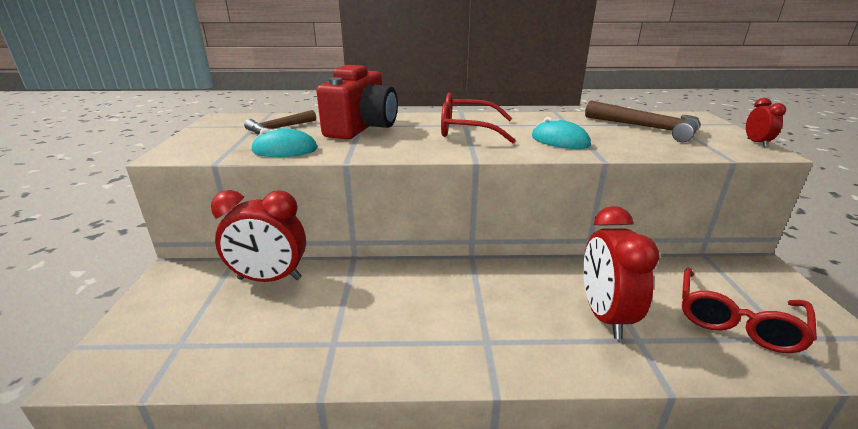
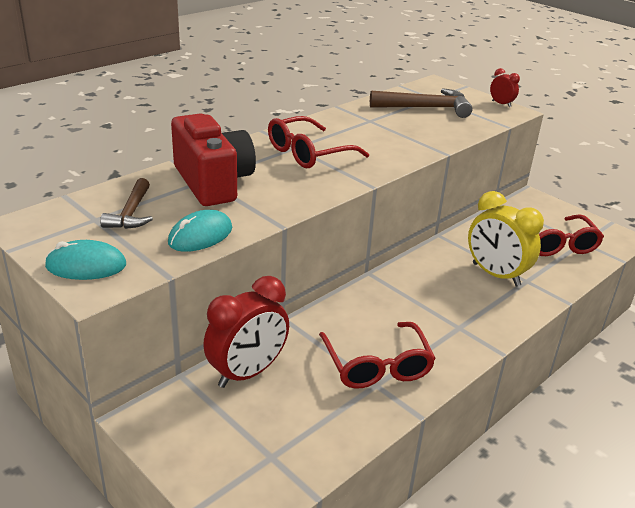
camera: 45 degrees left, 5 degrees up
(359, 329) = (377, 366): none -> red glasses
(559, 141) = (392, 142): turquoise mouse -> turquoise mouse (86, 266)
(604, 315) = (495, 275): red clock -> yellow clock

